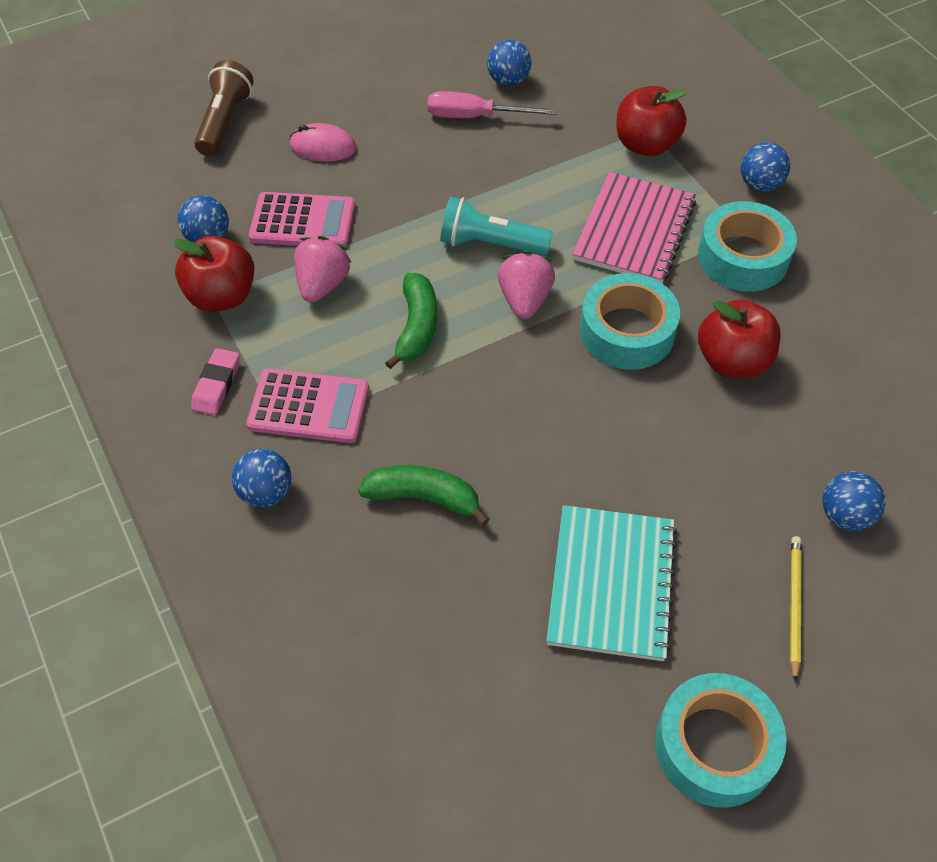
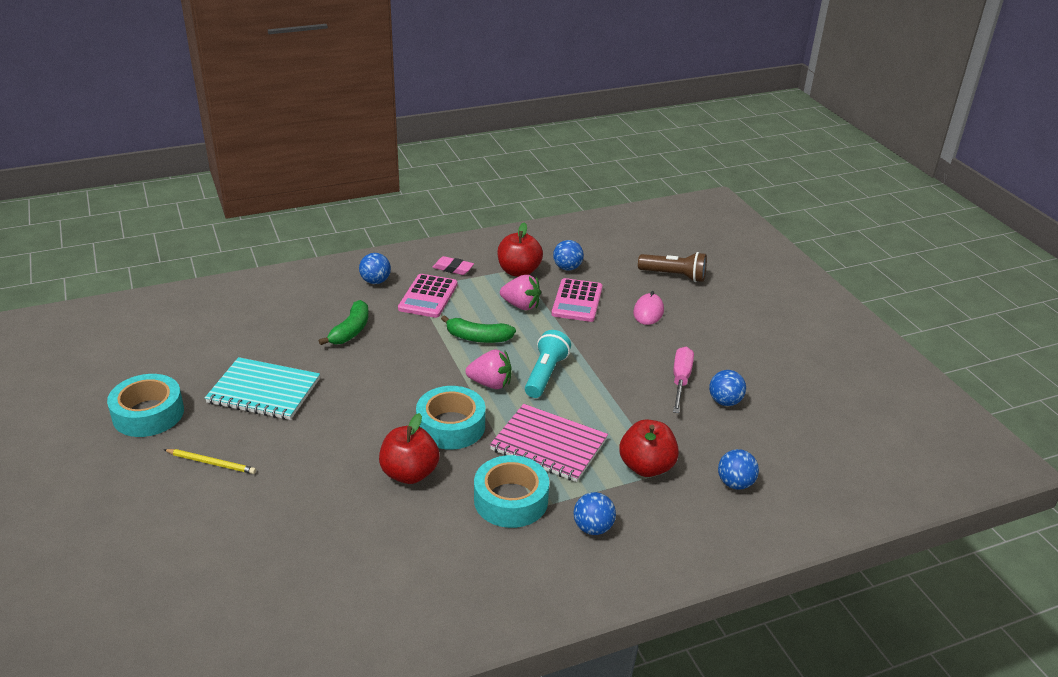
camera: 95 degrees right, 20 degrees down
(845, 515) = (262, 502): blue ball -> blue ball (735, 483)

